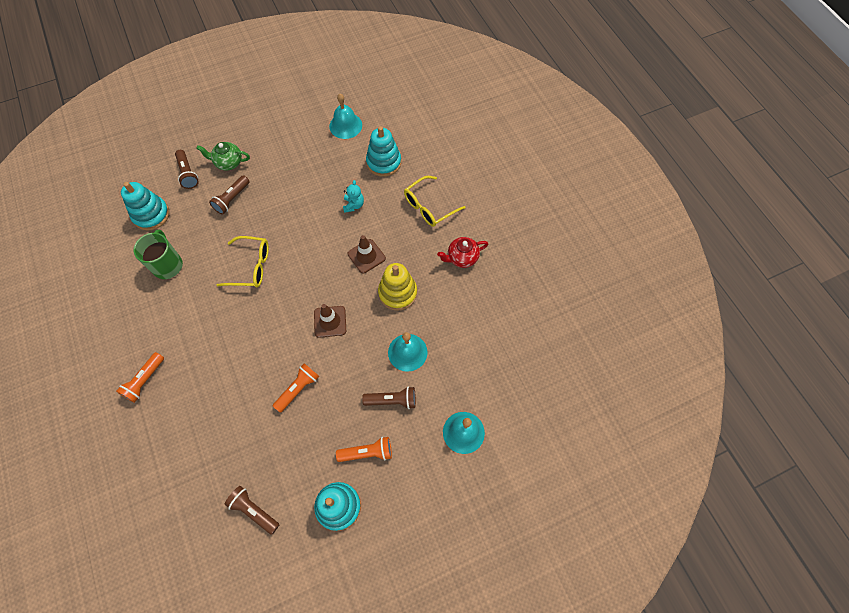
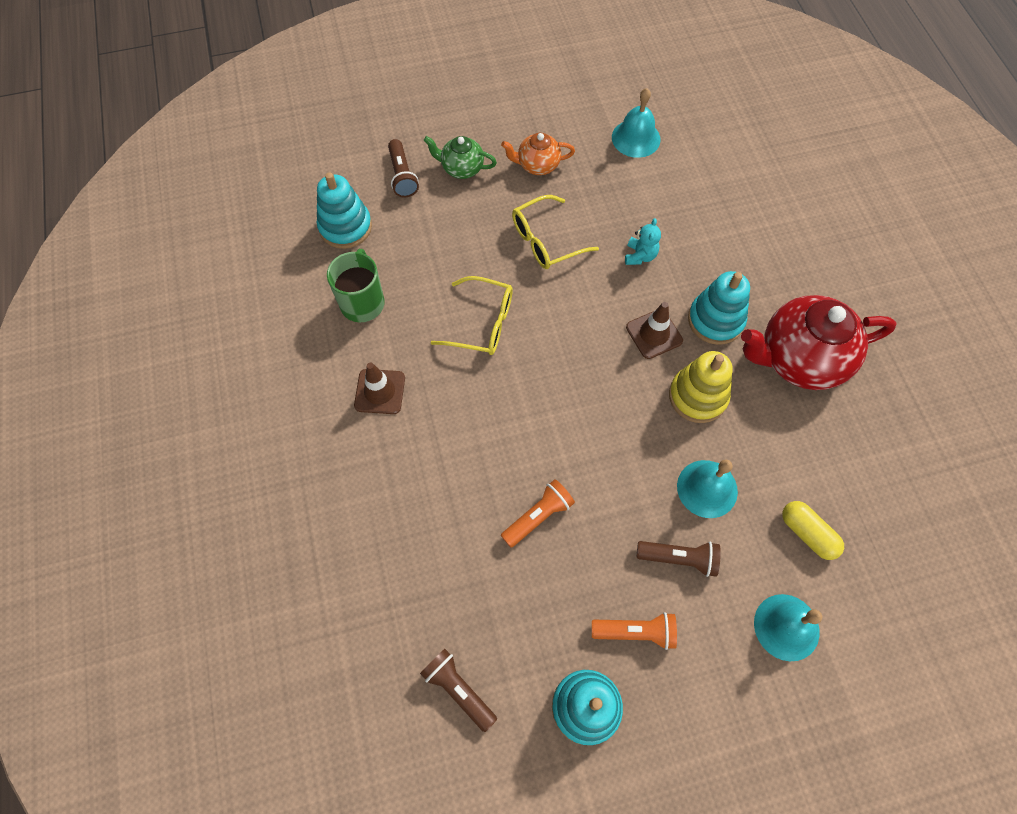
camera: 10 degrees right, 0 degrees up
(145, 381) = (315, 466): orange flashlight -> none
(232, 199) = (462, 221): brown flashlight -> none
(280, 153) = (537, 165): none -> orange teapot
(330, 321) = (593, 423): brown traffic cone -> brown traffic cone (380, 391)
(384, 162) = (689, 199): turquoise stacking toy -> turquoise stacking toy (715, 320)
(429, 207) = (753, 275): yellow glasses -> yellow glasses (545, 241)
(462, 258) = (799, 359): red teapot -> red teapot, size x1.96
(473, 370) = (807, 533): none -> yellow capsule

